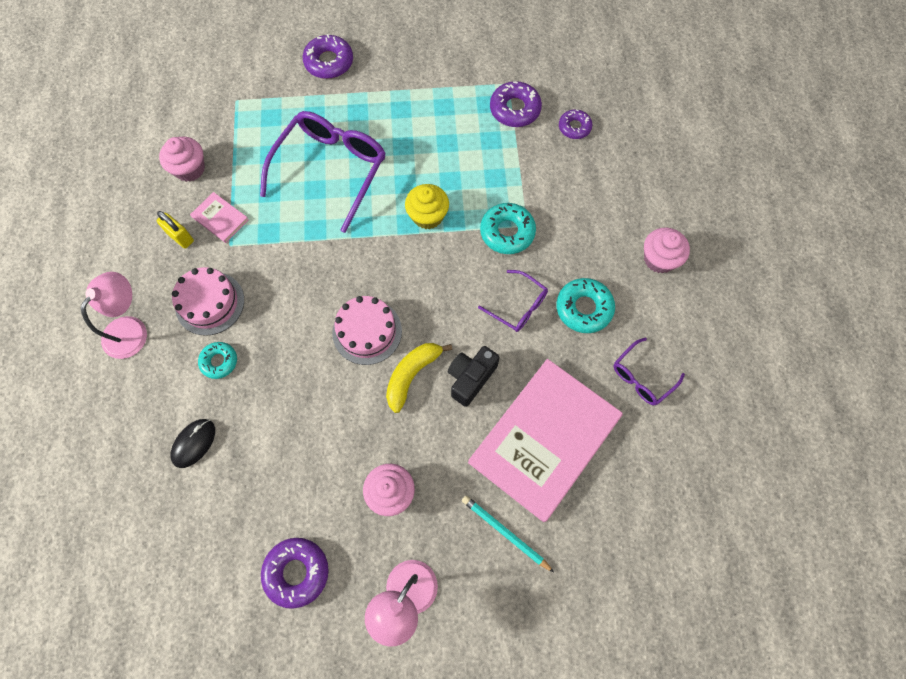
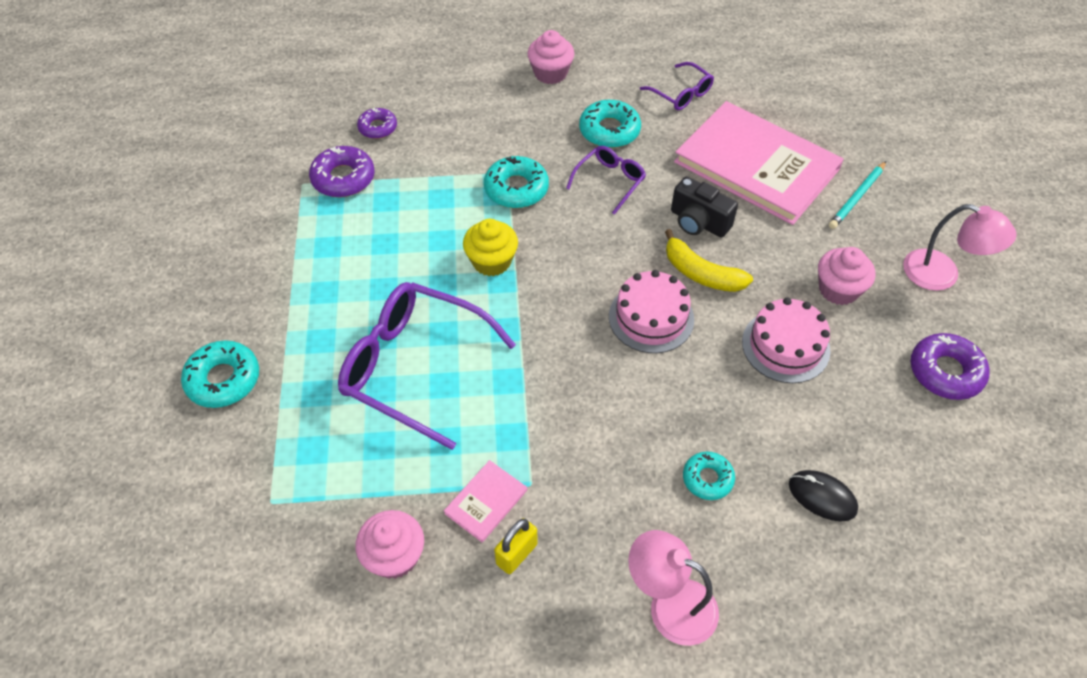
camera: 90 degrees left, 15 degrees down
(210, 303) = (623, 500): pink cake -> pink cake (785, 346)
(329, 62) = (223, 379): purple donut -> turquoise donut

